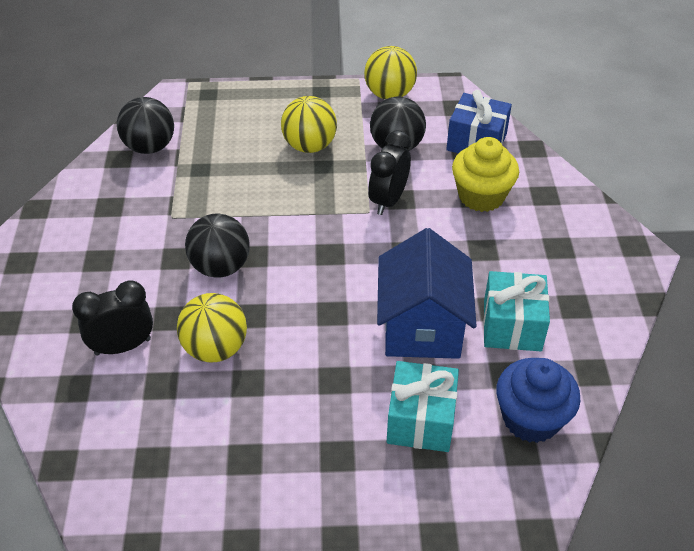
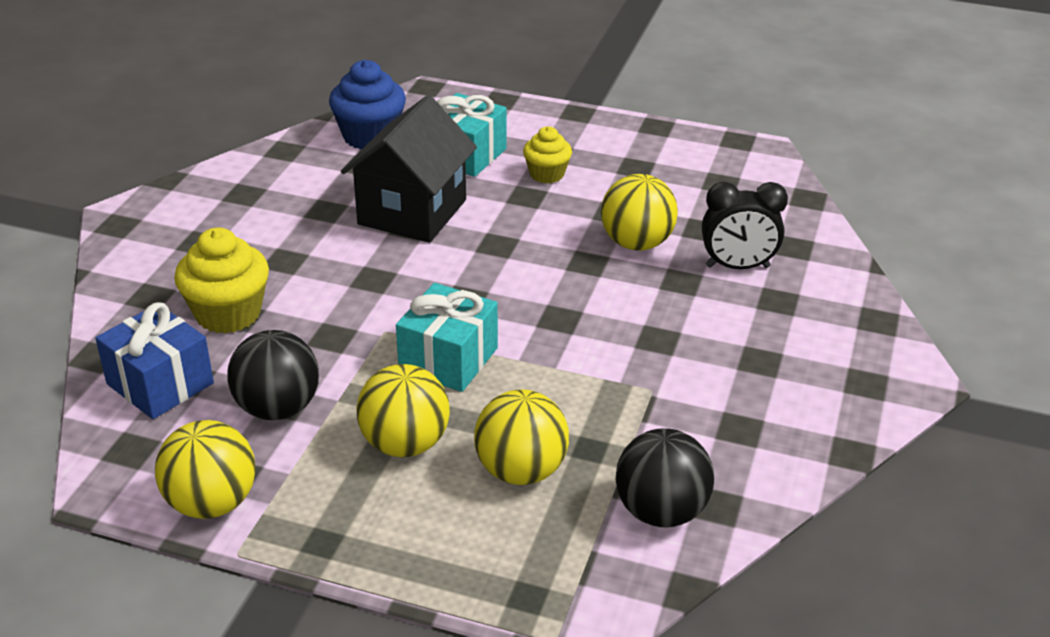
camera: 160 degrees left, 10 degrees down
(220, 267) = (604, 315): black ball -> none
(236, 148) = (521, 471): none -> yellow ball
(329, 416) = (547, 174): none -> yellow cupcake
(388, 200) = (350, 338): black clock -> none
(422, 327) = (412, 212): blue house -> black house
(512, 326) = (322, 193): turquoise gift -> turquoise gift (448, 359)

